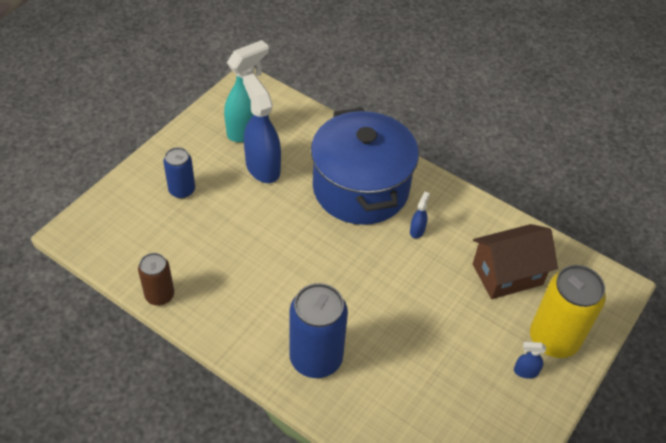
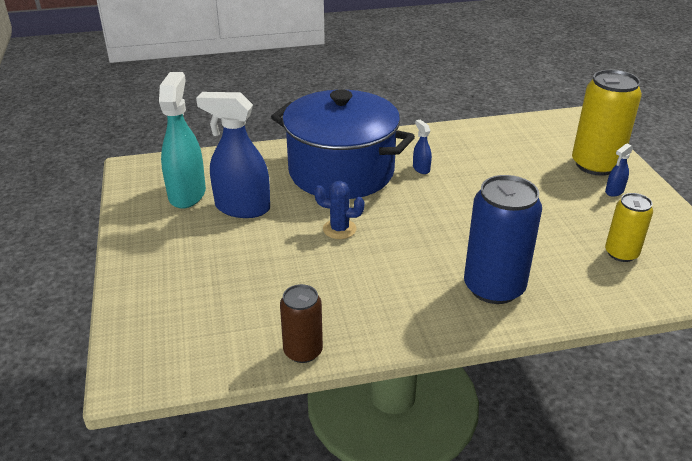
camera: 45 degrees left, 15 degrees down
(182, 190) = (194, 268): blue can -> none
(293, 233) = (339, 229): none -> blue cactus
(438, 417) = (621, 253): none -> yellow can
(507, 274) = (513, 153): brown house -> none

